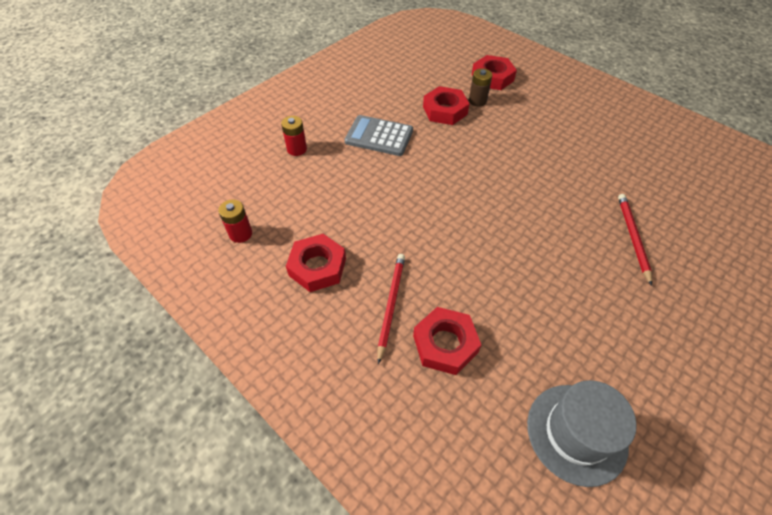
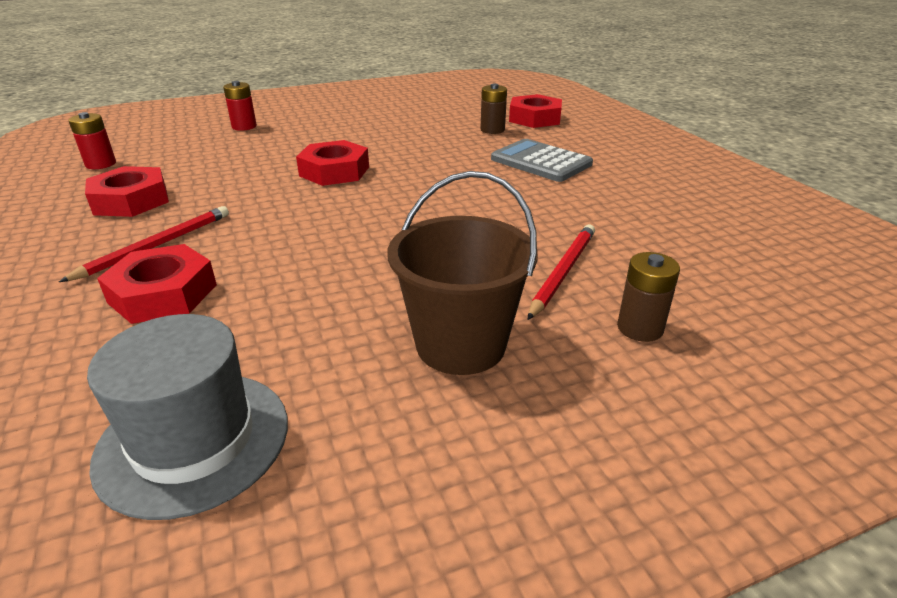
camera: 25 degrees right, 20 degrees down
(379, 136) = (341, 133): grey calculator -> grey calculator (541, 162)
(445, 110) = (442, 130): red nut -> red nut (334, 171)
(632, 315) = (460, 345): none -> brown bucket
(697, 268) = (640, 328): none -> brown battery

